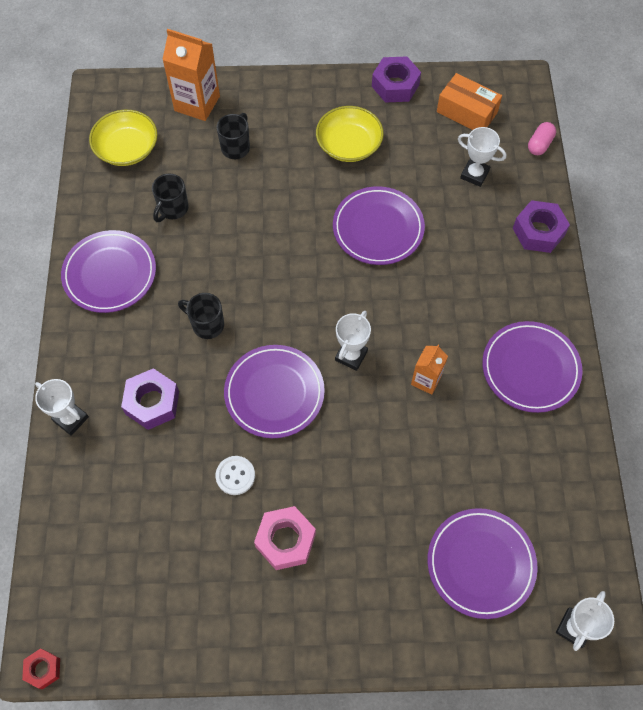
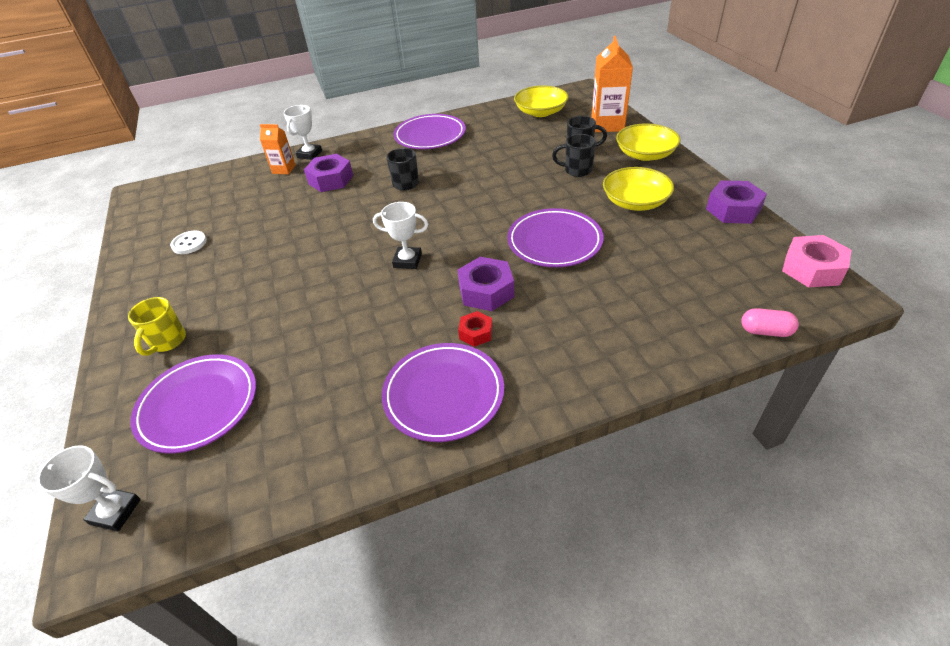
camera: 75 degrees right, 20 degrees down
(43, 669) = (128, 195): red nut -> red nut (476, 333)
(172, 209) = (501, 142): black mug -> black mug (577, 170)
(235, 476) = (276, 231): white button -> white button (189, 243)
(274, 100) = (645, 154): none -> yellow bowl
(274, 393) = (356, 230): purple plate -> none
(285, 540) = (221, 271): pink nut -> pink nut (812, 269)
(383, 596) = (167, 341): none -> yellow mug
(426, 380) = (399, 314): orange carton -> orange carton (284, 169)
(467, 112) = (751, 263): orange box -> none
(474, 174) = (673, 288): white trophy -> none
(538, 231) = (636, 359): purple nut -> purple nut (486, 291)

